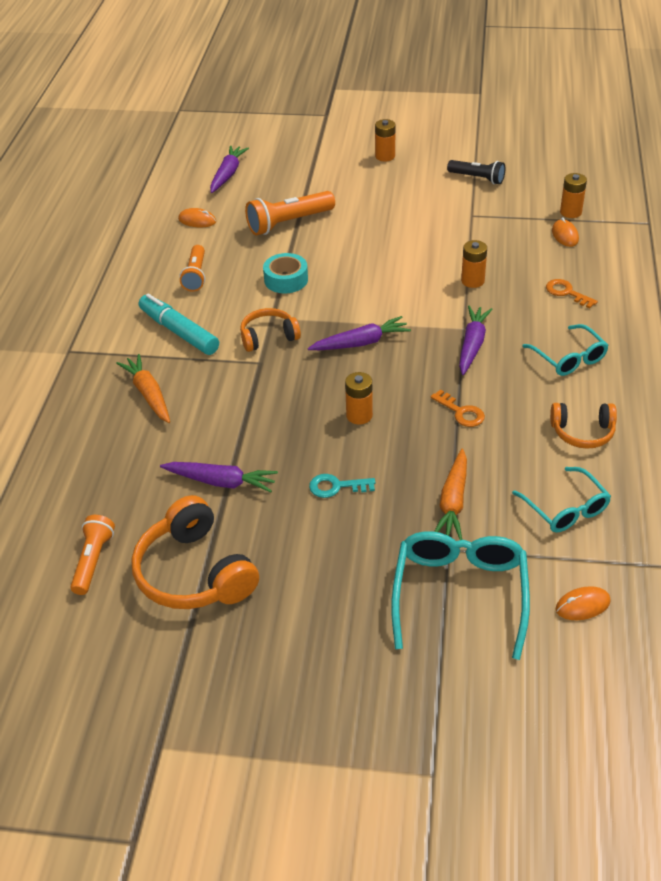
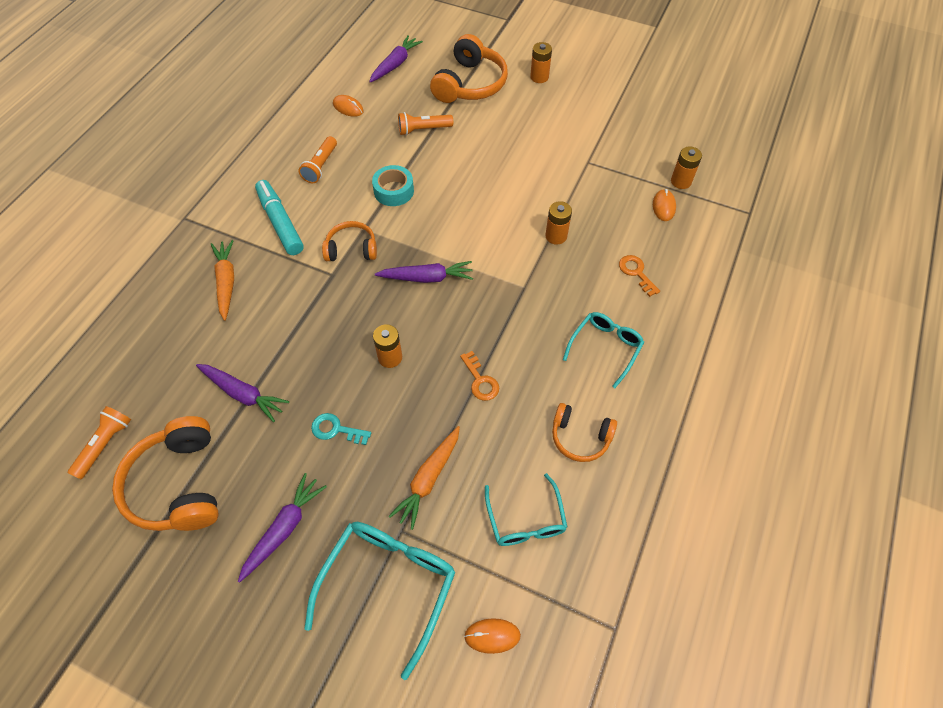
camera: 15 degrees right, 15 degrees up
(288, 223) = (423, 129): orange flashlight -> orange flashlight, size x0.66
(316, 176) = (470, 84): none -> orange headphones
(472, 345) = (524, 308): purple carrot -> purple carrot (284, 529)
(477, 178) = (611, 122): black flashlight -> none
(569, 358) = (605, 348): turquoise glasses -> turquoise glasses turned 135 degrees counterclockwise

